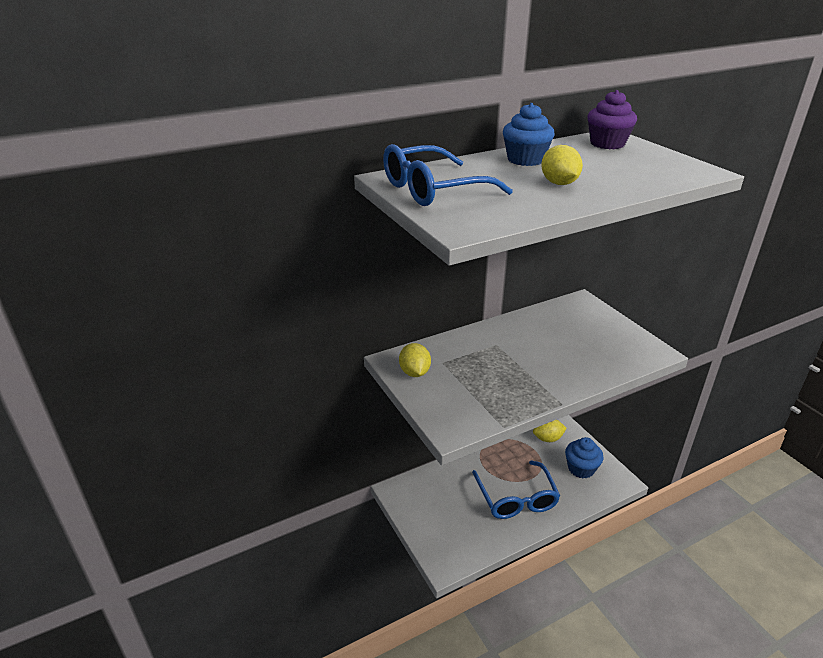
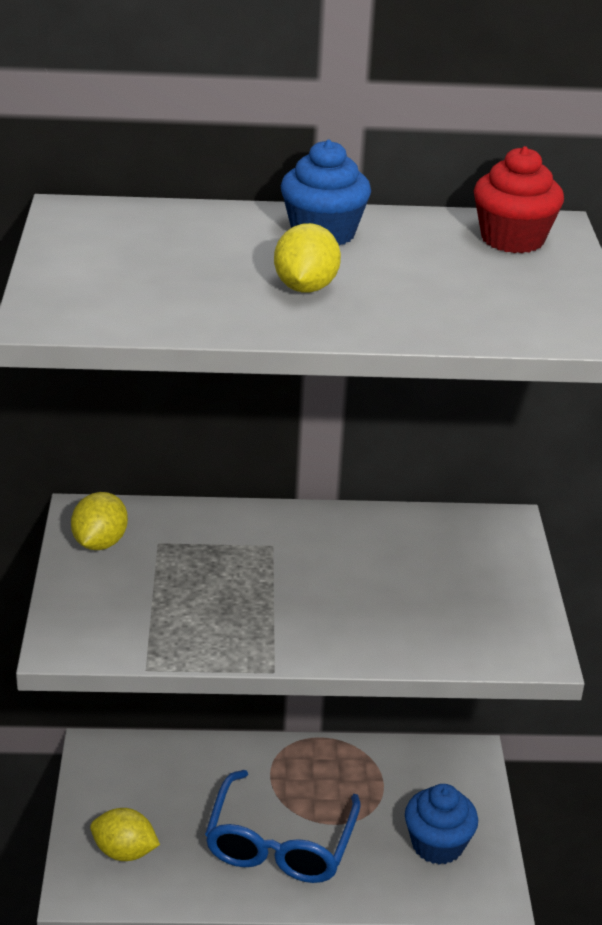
camera: 25 degrees right, 0 degrees up
(433, 189) = (103, 247): blue glasses -> none
(547, 438) = (423, 772): yellow lemon -> yellow lemon (124, 852)
(607, 144) = (512, 239): purple cupcake -> red cupcake

